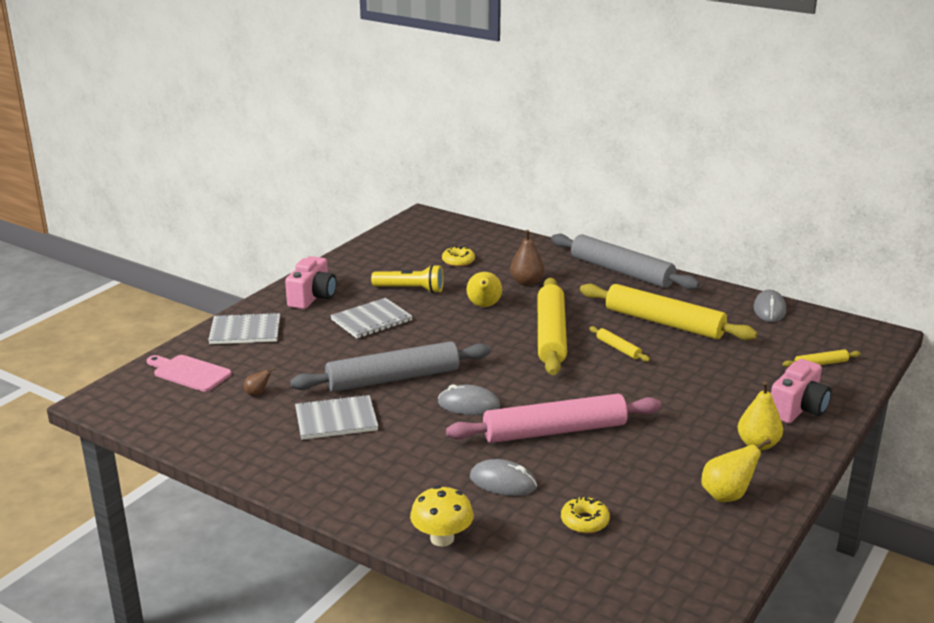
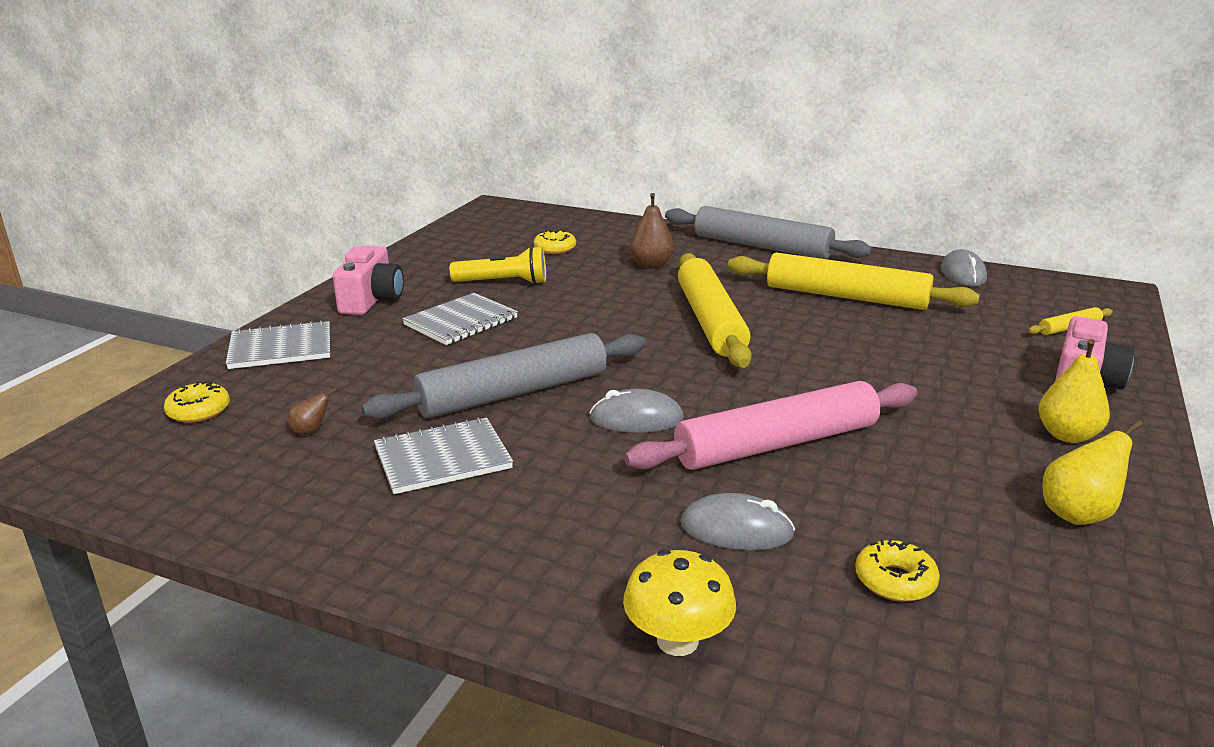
camera: 10 degrees left, 0 degrees up
(189, 373) = (199, 411): pink cutting board -> yellow donut
(484, 306) = (607, 294): yellow pear -> none
(618, 348) = (806, 330): yellow rolling pin -> none

